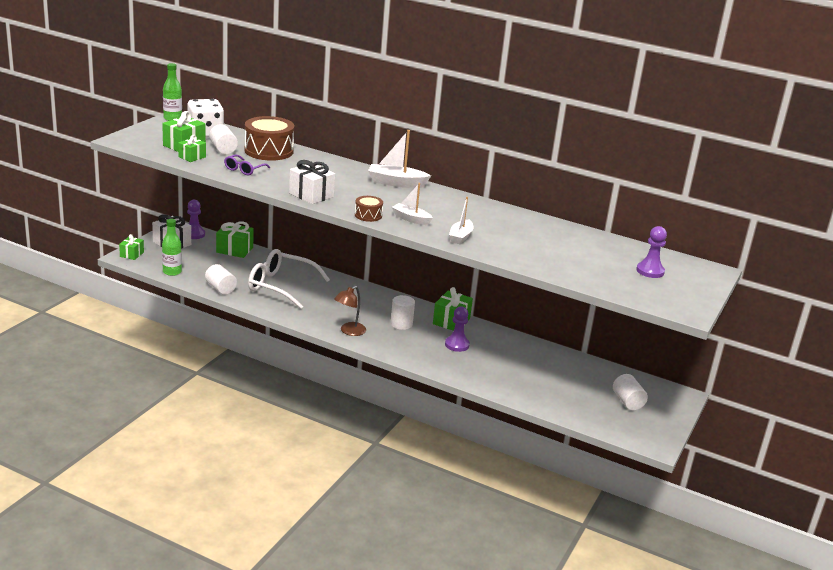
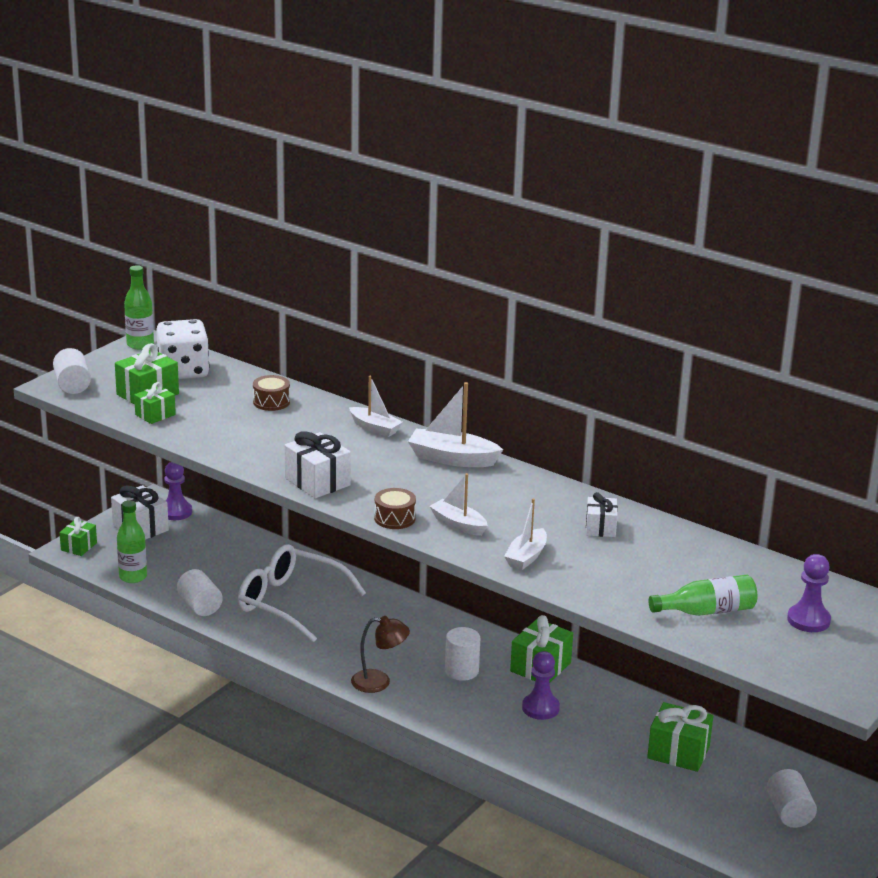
camera: 10 degrees right, 0 degrees up
(223, 149) = (203, 400): white cylinder -> white cylinder (72, 385)
(234, 250) = (232, 539): green gift -> green gift (678, 752)
(244, 170) = (227, 437): purple glasses -> none
(269, 151) = (271, 402): brown drum -> brown drum, size x0.50
(341, 166) = (375, 428): none -> white boat
(349, 331) = (379, 682): brown lamp -> brown lamp turned 135 degrees counterclockwise
(503, 221) = (600, 528): none -> white gift
(585, 266) = (707, 611): none -> green bottle

